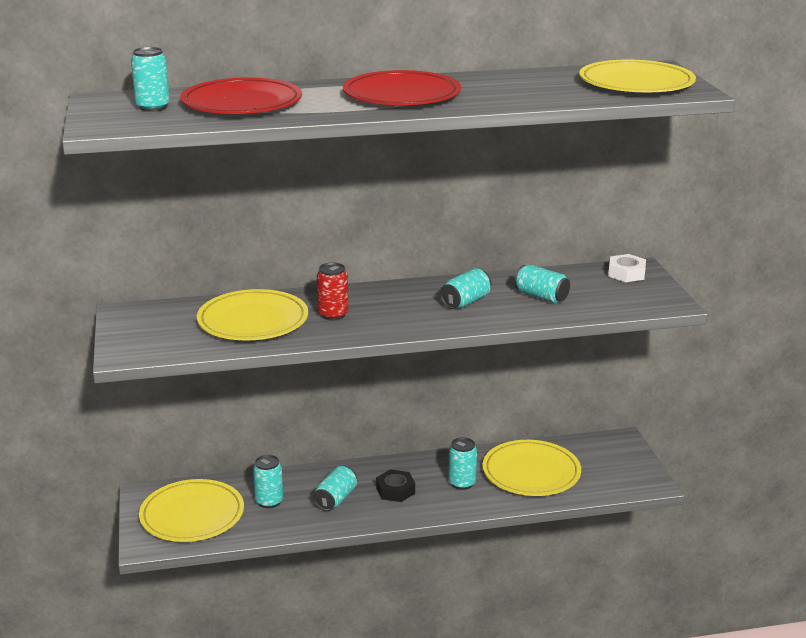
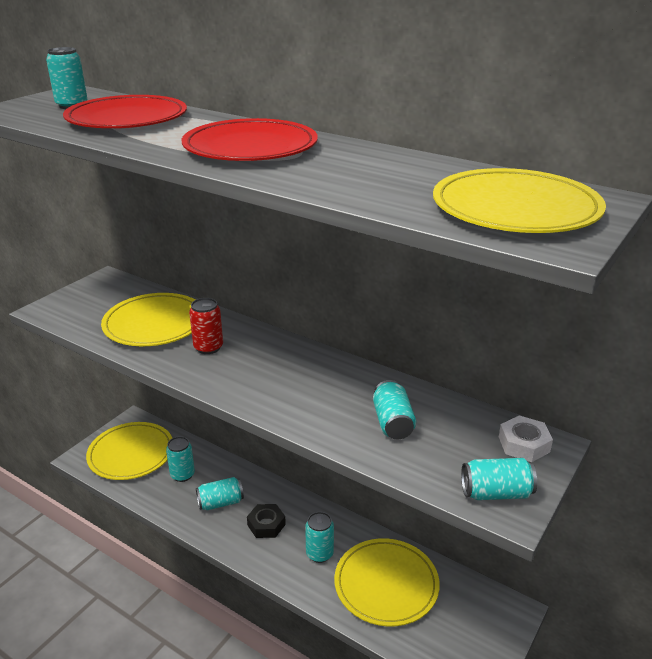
camera: 45 degrees right, 5 degrees up
(465, 302) = (320, 391): turquoise can -> turquoise can (496, 493)

